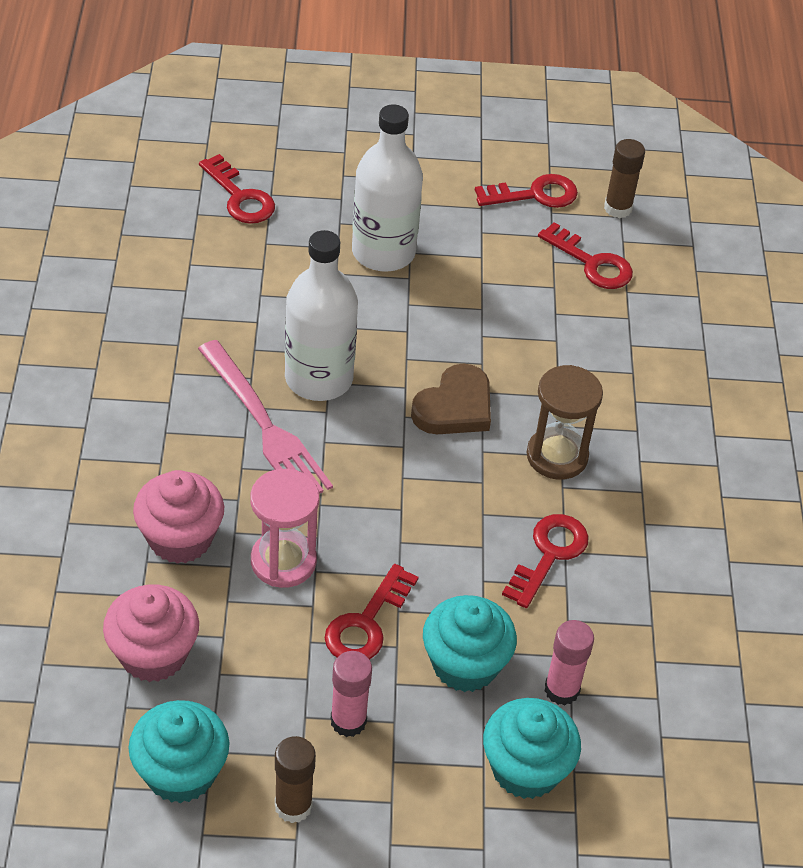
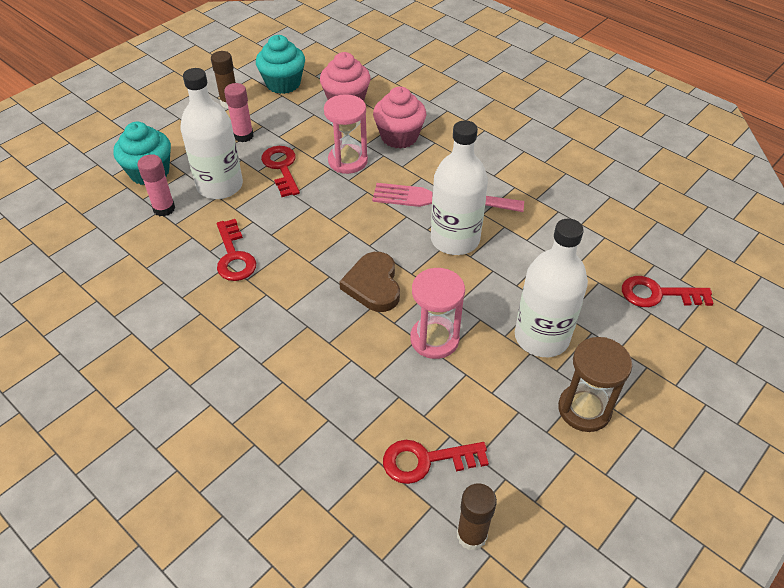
camera: 135 degrees right, 0 degrees up
(465, 664) = (220, 186): turquoise cupcake -> white bottle
(468, 323) = (434, 339): none -> pink hourglass
(534, 195) = (535, 481): red key -> none
(557, 456) = (288, 307): brown hourglass -> brown hourglass (584, 409)

